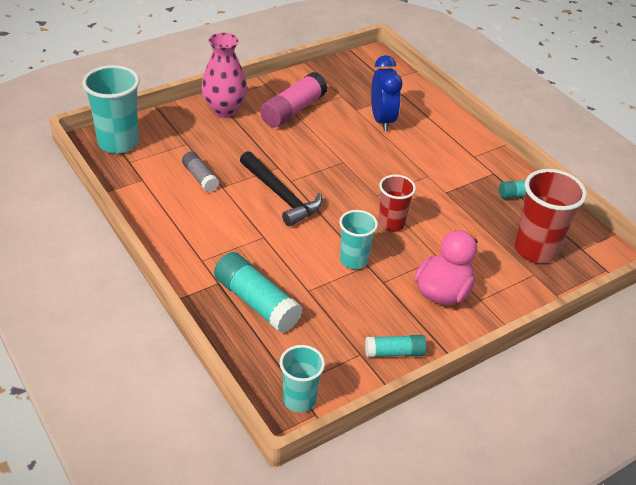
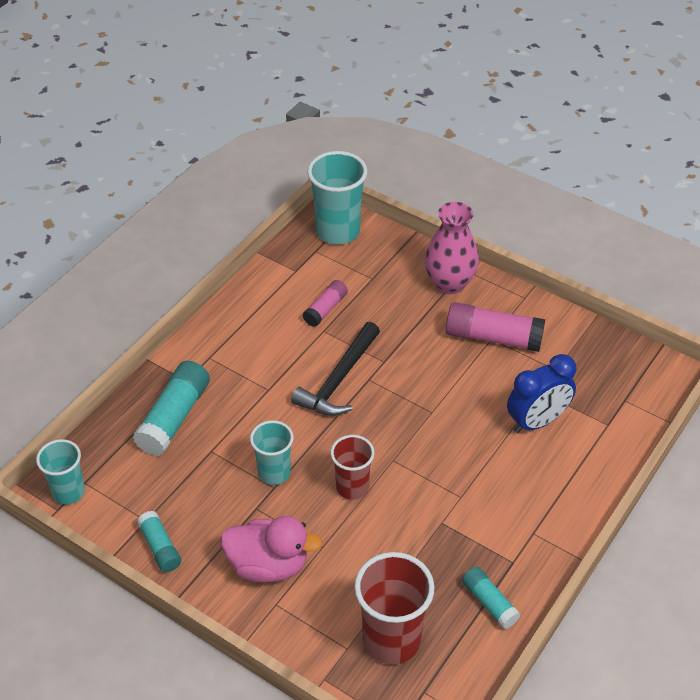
camera: 70 degrees right, 5 degrees up
(200, 177) = (325, 309): grey glue stick -> pink glue stick

